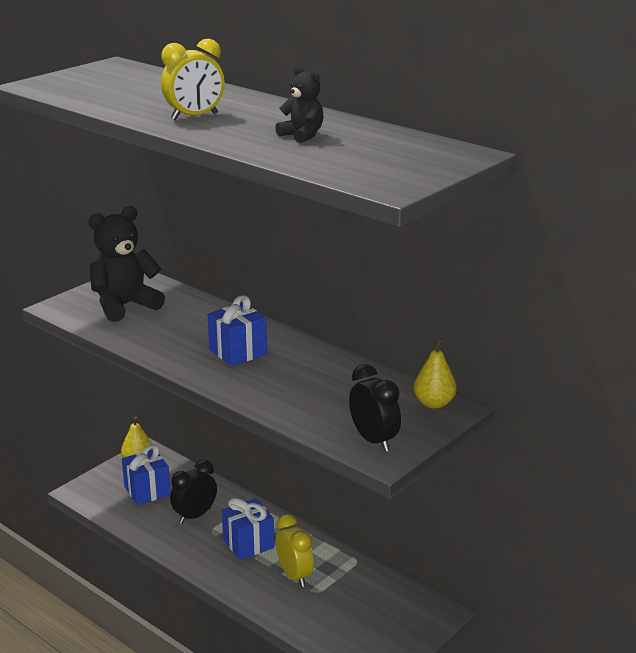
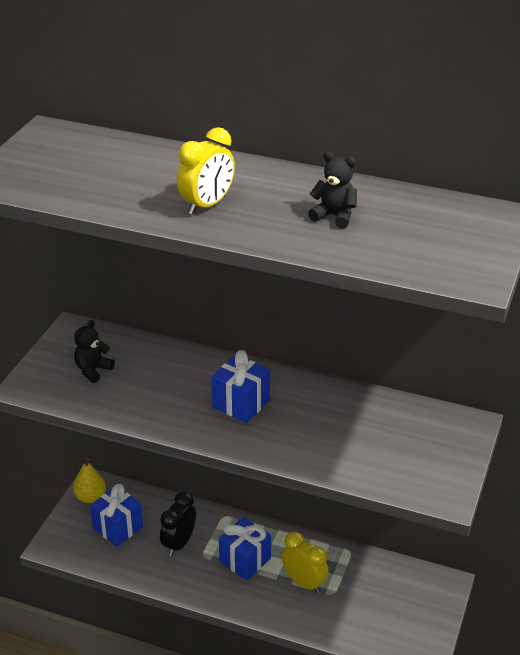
camera: 20 degrees left, 10 degrees up
(125, 306) = (93, 370): black teddy bear -> black teddy bear, size x0.53
(374, 440) = (427, 479): black clock -> none
(434, 403) = (451, 422): yellow pear -> none

